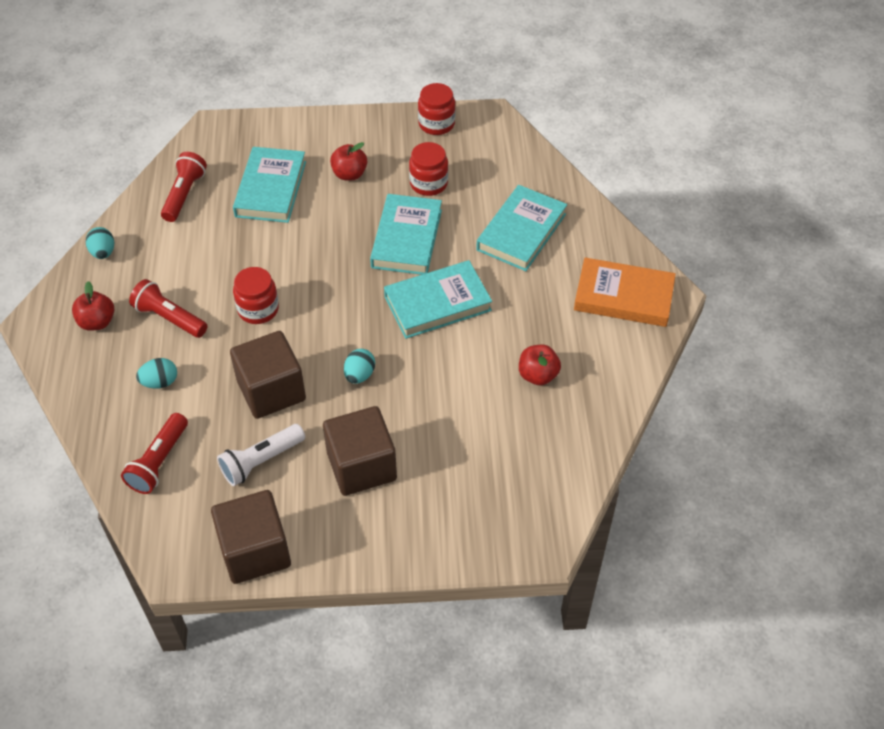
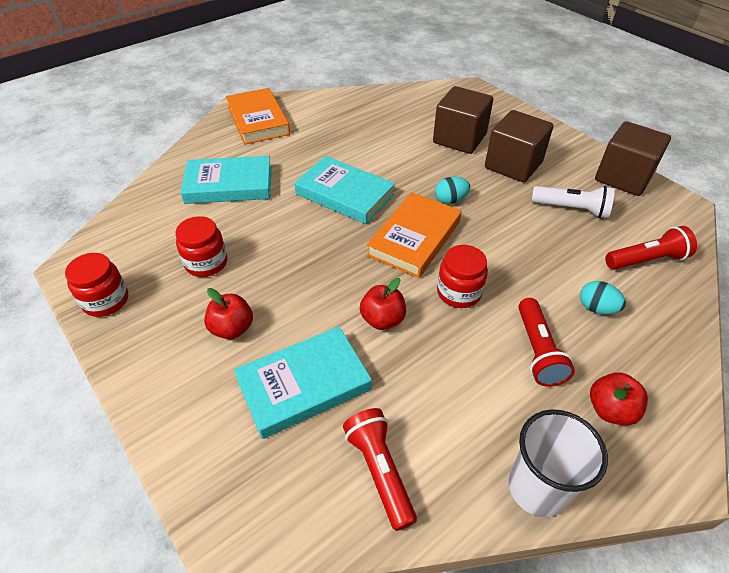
camera: 125 degrees left, 5 degrees down
(103, 252) = (537, 488): turquoise egg -> white cup
(184, 194) = (380, 470): red flashlight -> red flashlight turned 90 degrees clockwise
(271, 390) = (518, 237): brown cube -> brown cube (459, 139)
(337, 318) = (414, 238): none -> orange book
(406, 238) = (290, 243): turquoise book -> none
(538, 375) = (361, 128): red apple -> red apple (382, 319)

